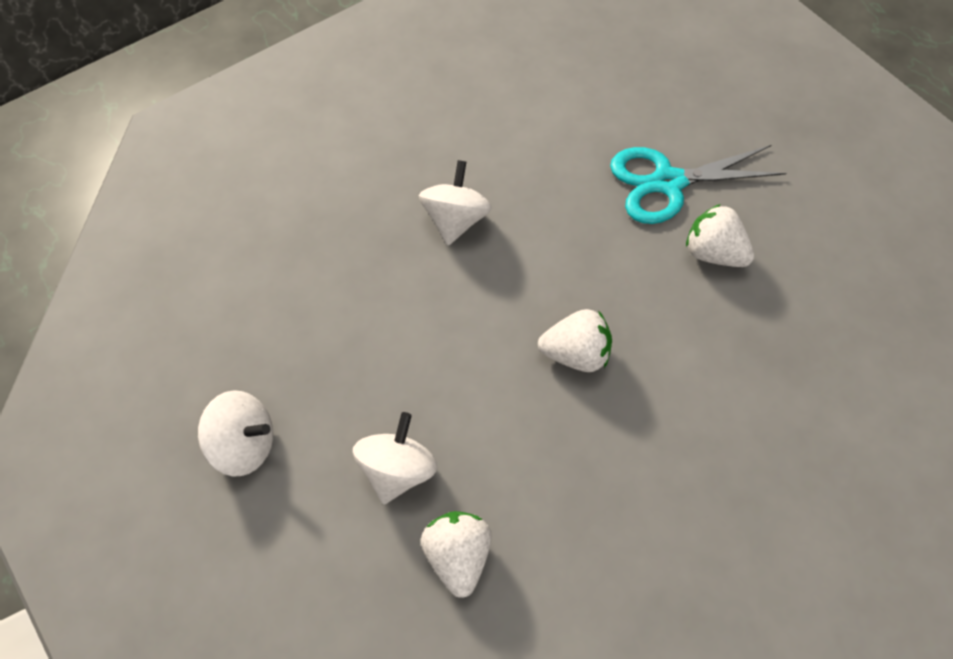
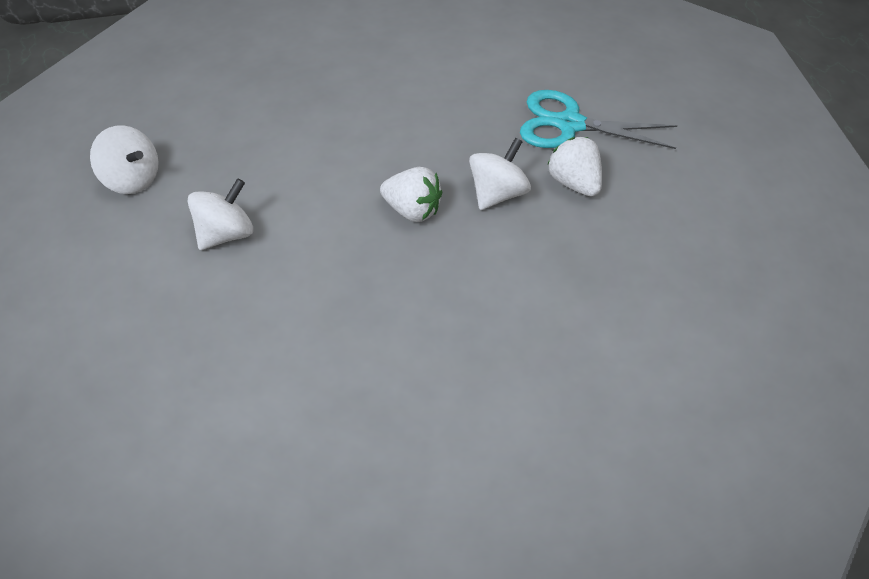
camera: 25 degrees right, 10 degrees down
(455, 220) = (381, 95): white spinning top -> white spinning top (498, 193)
(458, 555) = (230, 303): white strawberry -> none

